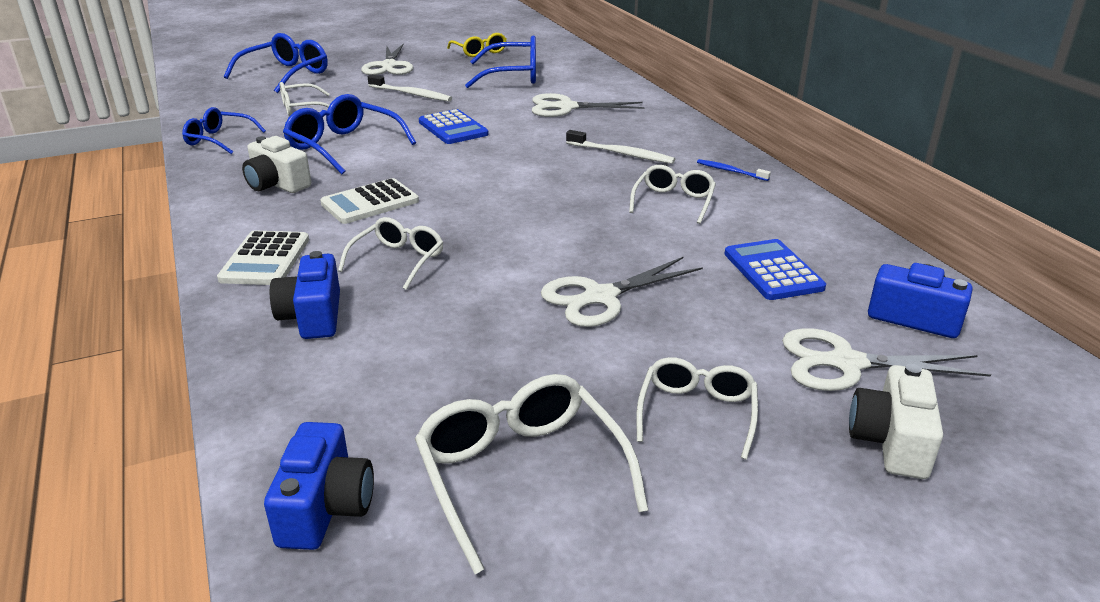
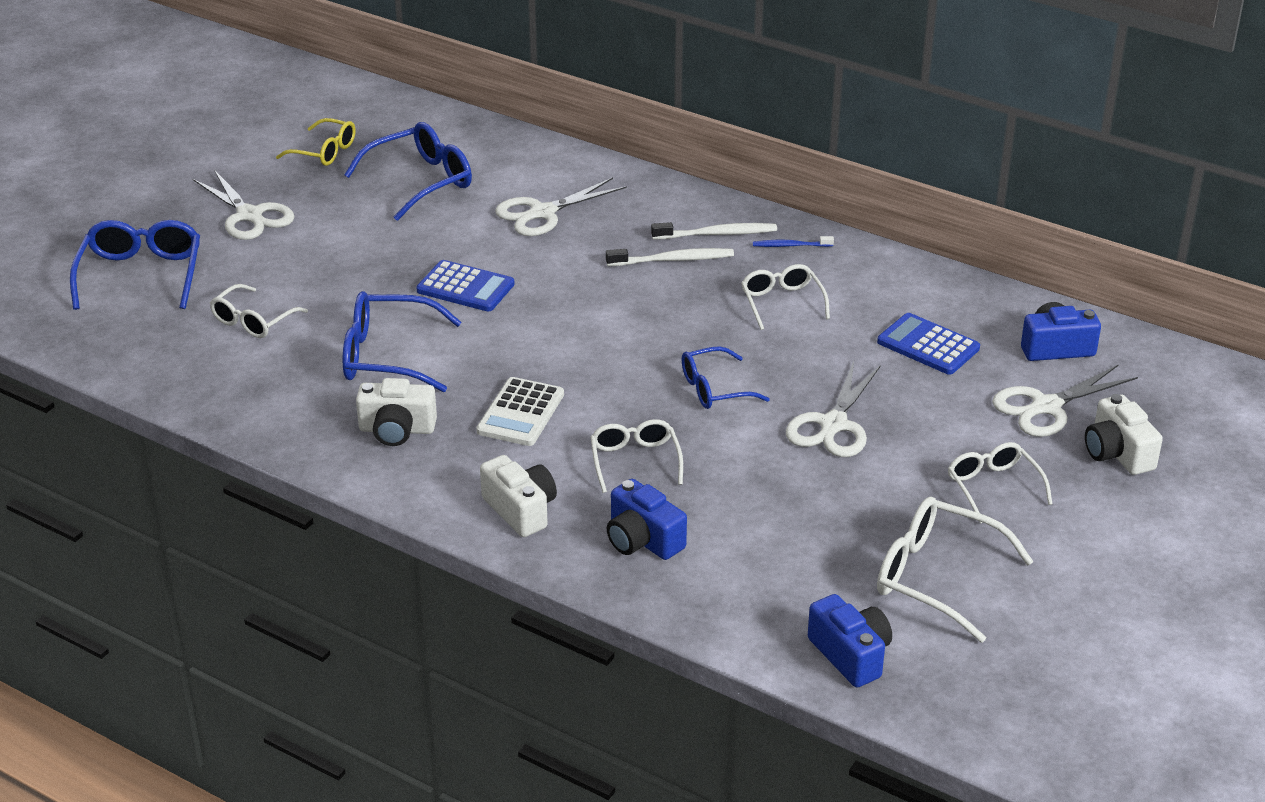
camera: 35 degrees left, 5 degrees up
(219, 139) = (234, 401): blue glasses -> blue glasses (714, 389)
(265, 259) = (520, 510): white calculator -> white camera
(411, 94) = (347, 253): white toothbrush -> white toothbrush (717, 234)

